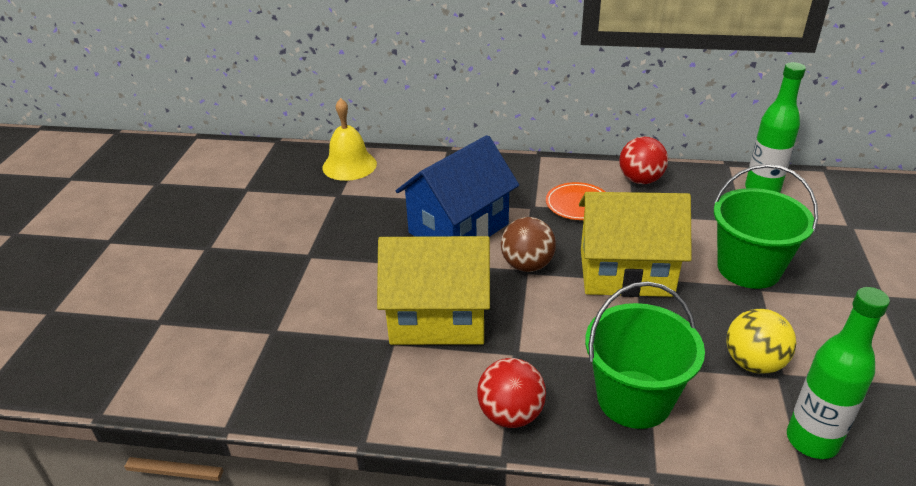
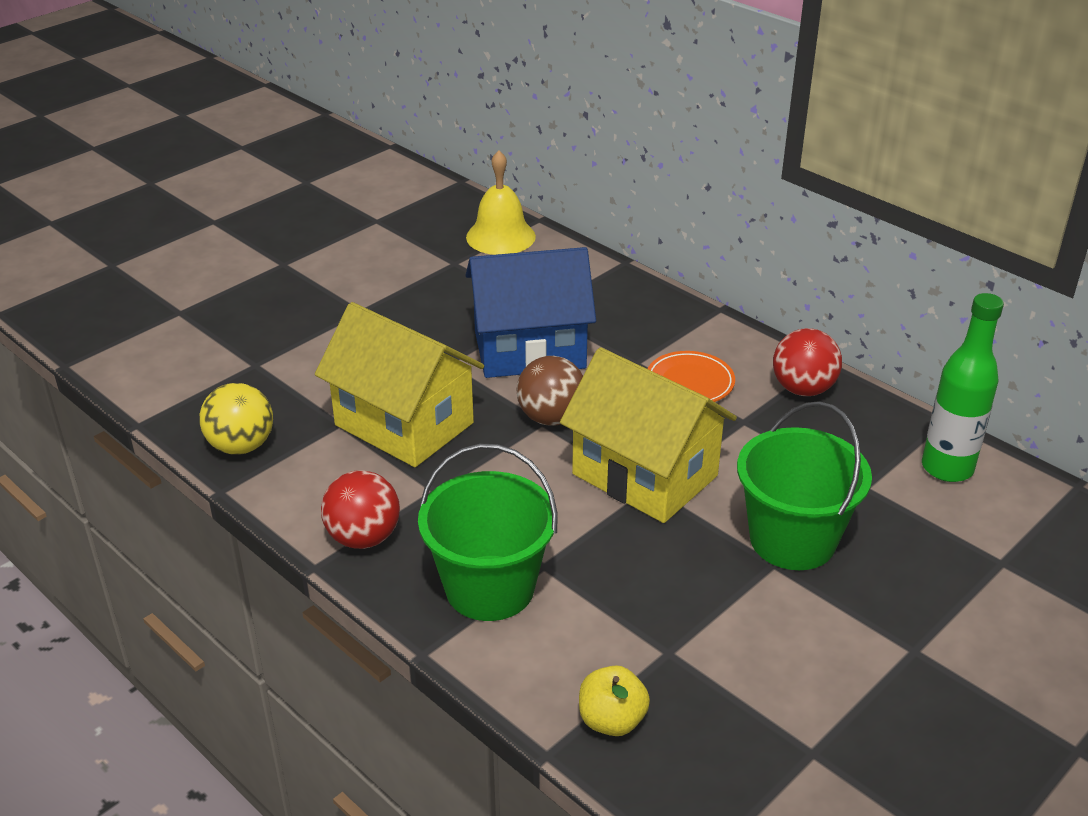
camera: 35 degrees right, 0 degrees up
(753, 363) = (656, 626): yellow ball -> yellow ball (241, 446)
(812, 441) = (612, 720): green bottle -> yellow apple

